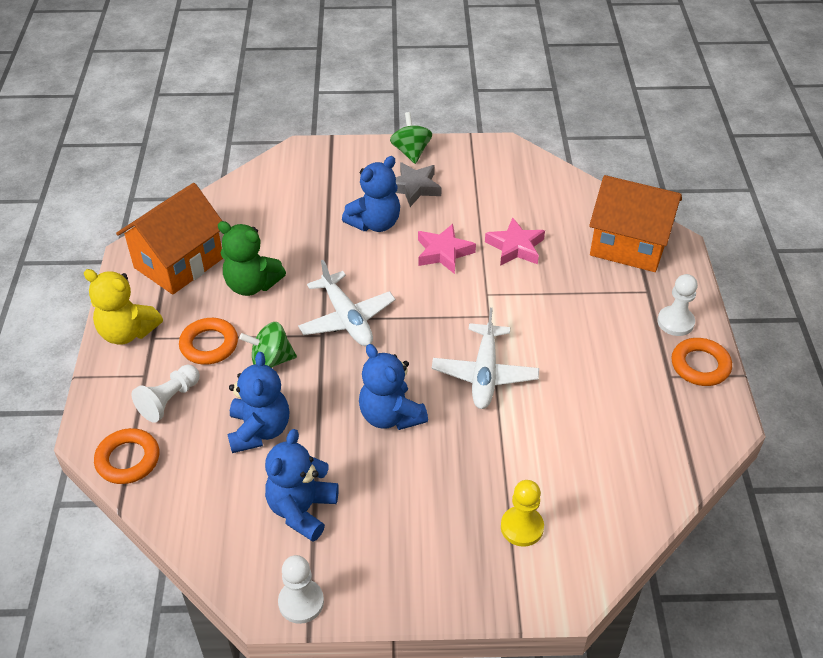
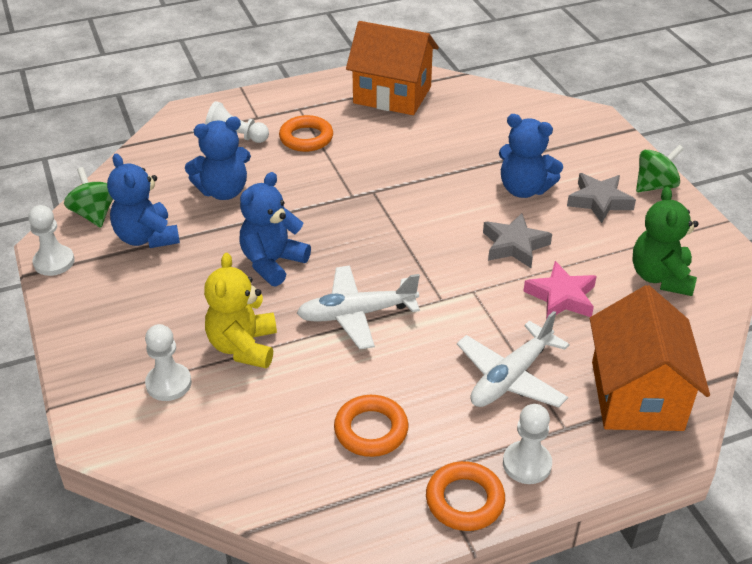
camera: 70 degrees right, 5 degrees down
(127, 332) = (298, 95): yellow teddy bear -> yellow teddy bear (243, 347)
(128, 460) = (168, 135): orange ring -> orange ring (371, 430)
(252, 285) = (390, 140): green teddy bear -> green teddy bear (660, 277)
(271, 360) = (305, 175): green spinning top -> green spinning top (94, 214)
(302, 510) = (147, 237): blue teddy bear -> blue teddy bear turned 120 degrees counterclockwise
(347, 319) = (381, 205): white plane -> white plane (511, 377)
(443, 252) = (514, 245): pink star -> grey star
(522, 527) = (168, 383): yellow pawn -> white pawn

